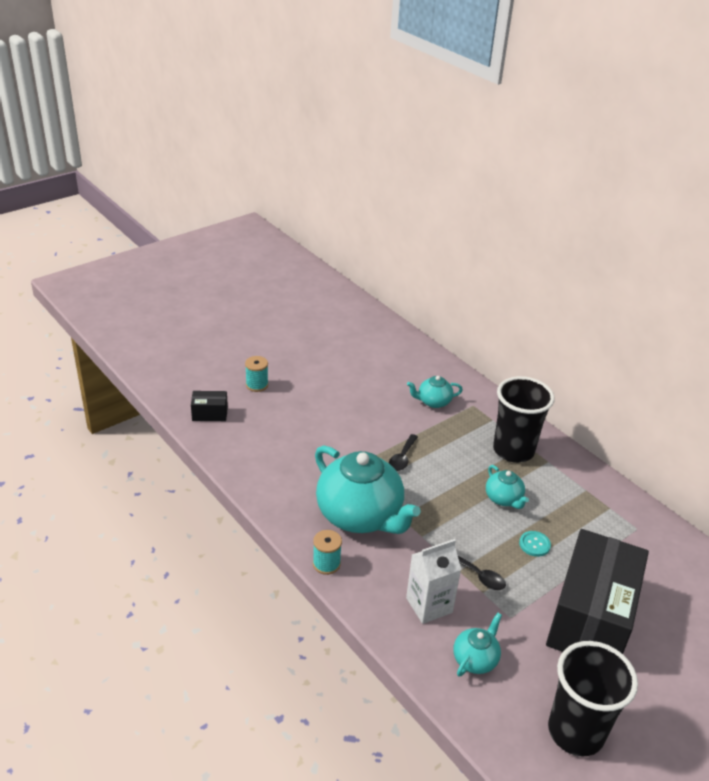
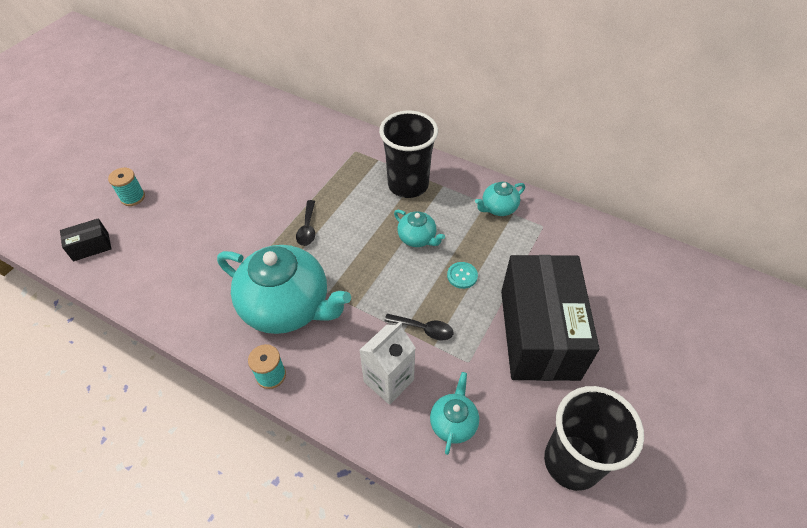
camera: 20 degrees left, 15 degrees up
(433, 402) = (317, 159): turquoise teapot -> turquoise teapot (498, 208)

